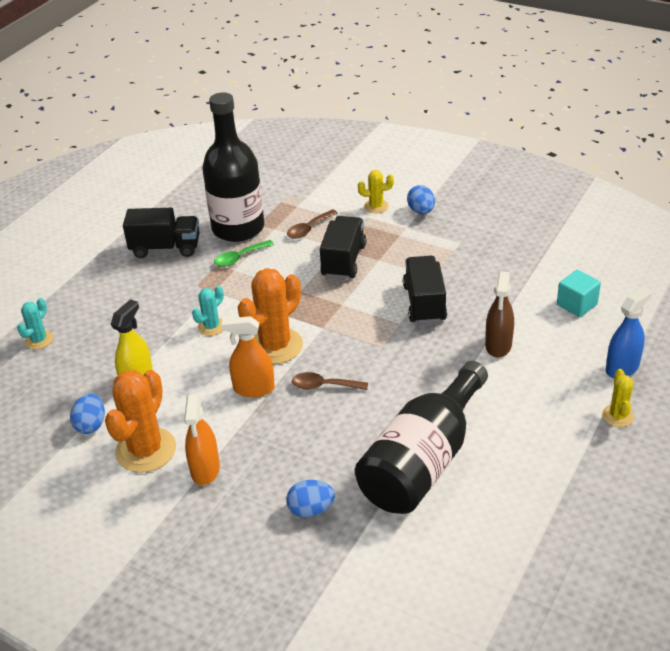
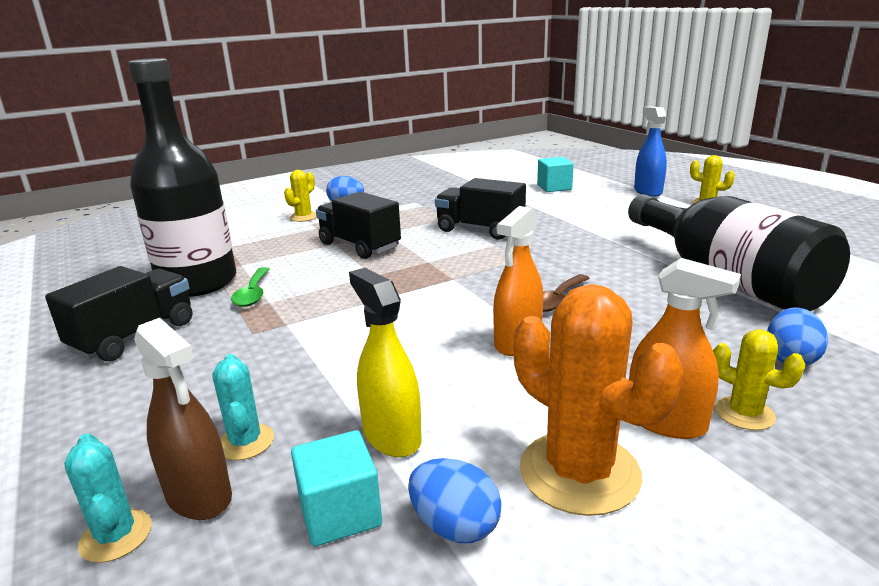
camera: 60 degrees left, 15 degrees down
(81, 390) = (340, 512): none -> turquoise cube
(211, 326) = (354, 342): turquoise cactus -> turquoise cactus (245, 442)
(232, 498) = (744, 413): none -> yellow cactus
(275, 346) = (450, 310): orange cactus -> none
(308, 229) = (277, 249): brown spoon -> none
(498, 345) = (576, 218): brown spray bottle -> brown spray bottle (199, 496)

